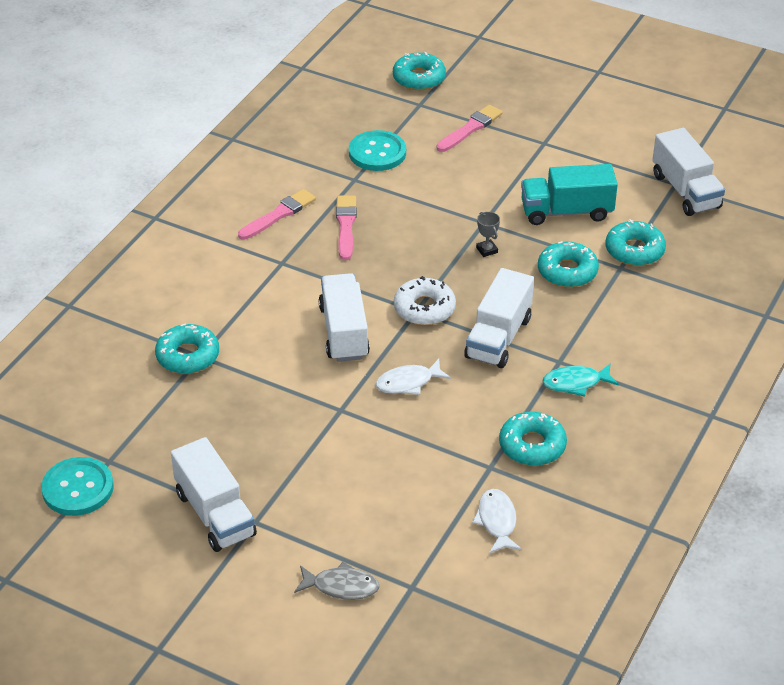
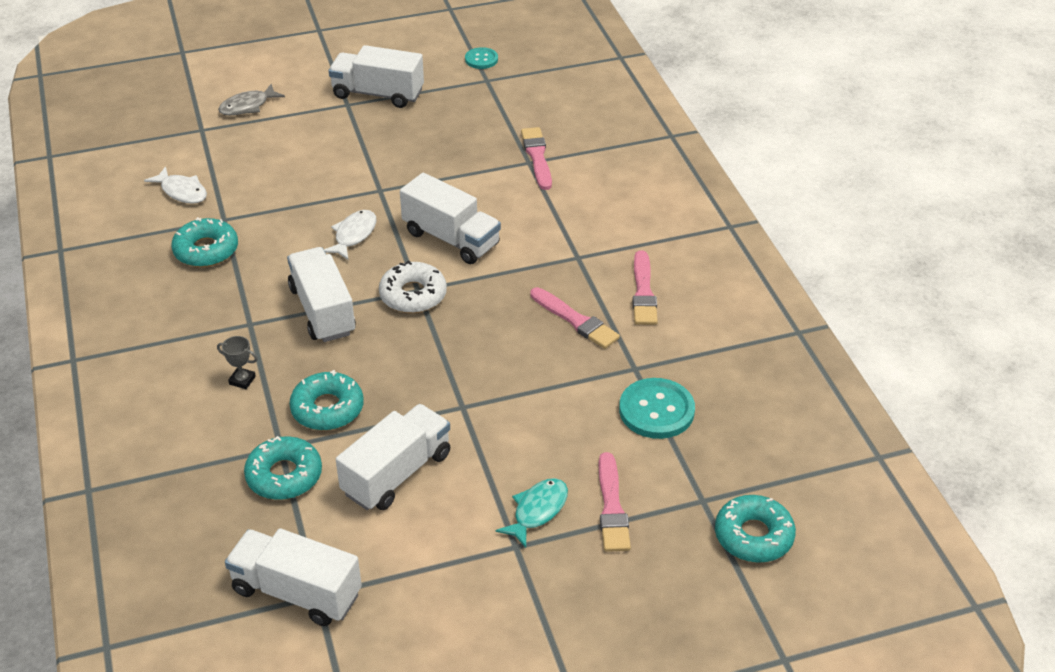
camera: 135 degrees right, 0 degrees up
(78, 488) = (481, 59): turquoise button -> turquoise button, size x0.58
(188, 356) = (537, 157): turquoise donut -> pink brush
(487, 250) = (425, 380): grey trophy -> grey trophy (242, 380)
(566, 212) = (397, 473): turquoise truck -> white truck
(575, 383) = (217, 315): turquoise fish -> turquoise fish (537, 511)

